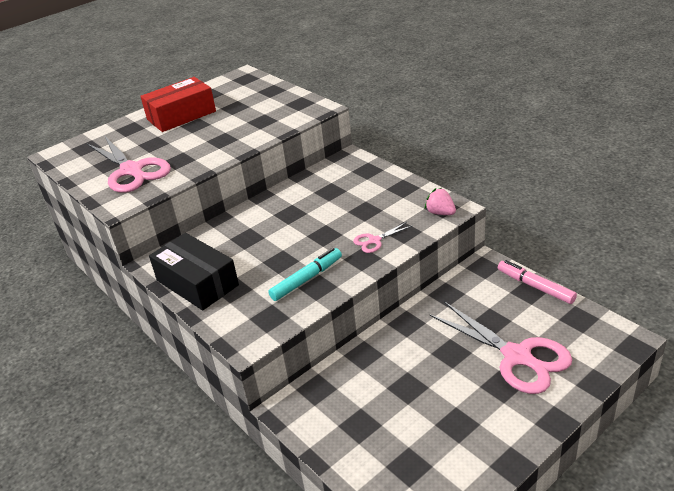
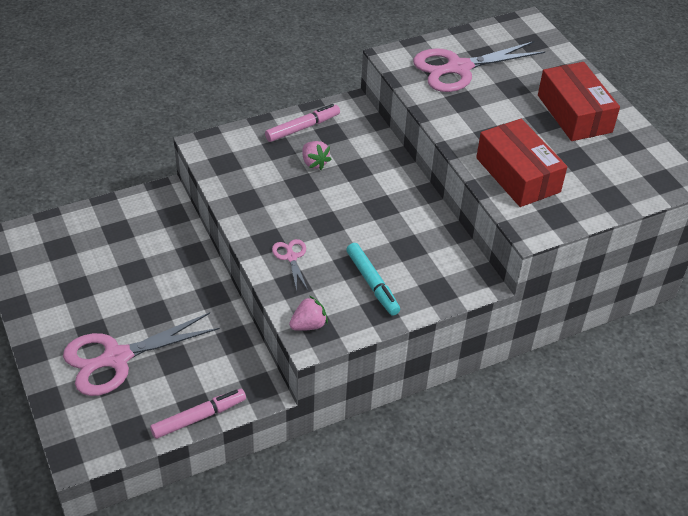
camera: 100 degrees right, 10 degrees up
(197, 283) = (302, 128): black box -> pink marker
(247, 261) = (314, 163): none -> pink strawberry
(264, 122) = (518, 175): none -> red box
(307, 279) = (261, 196): turquoise marker -> turquoise marker (372, 283)

